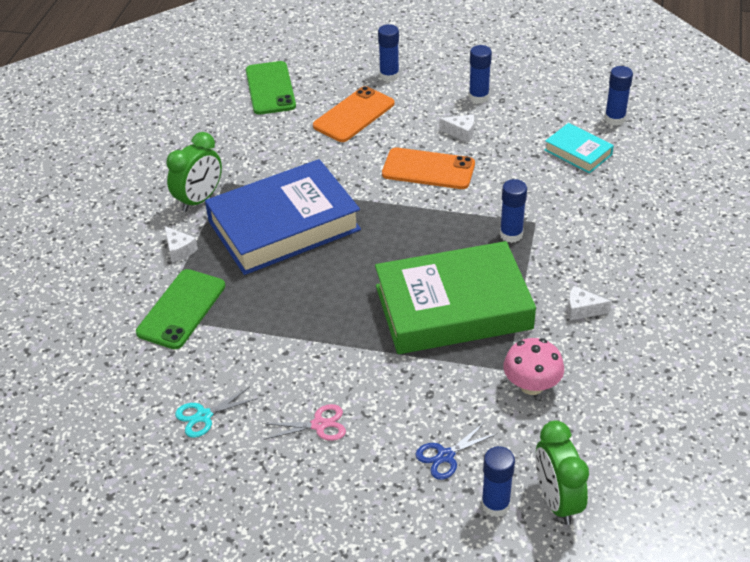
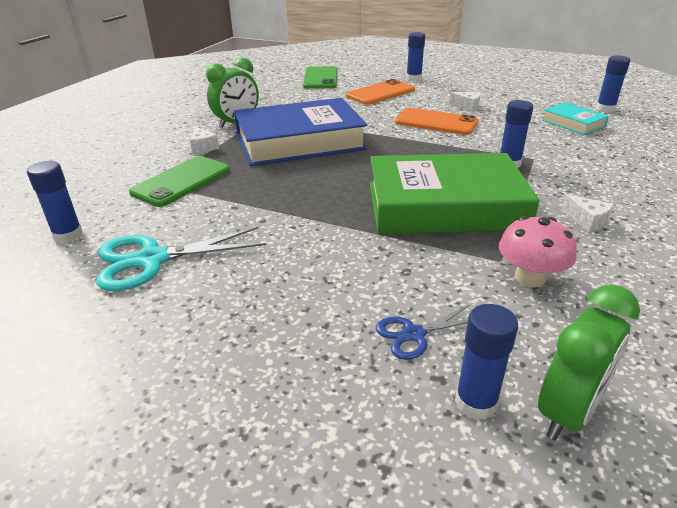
camera: 10 degrees right, 10 degrees down
(204, 416) = (152, 260): turquoise scissors -> turquoise scissors, size x1.82
(319, 425) = (270, 283): pink scissors -> none
(478, 97) = (484, 92): blue glue stick -> blue glue stick (68, 235)
(557, 500) = (568, 412): green clock -> green clock turned 135 degrees counterclockwise
(582, 310) = (587, 221): white cheese -> white cheese turned 150 degrees counterclockwise

